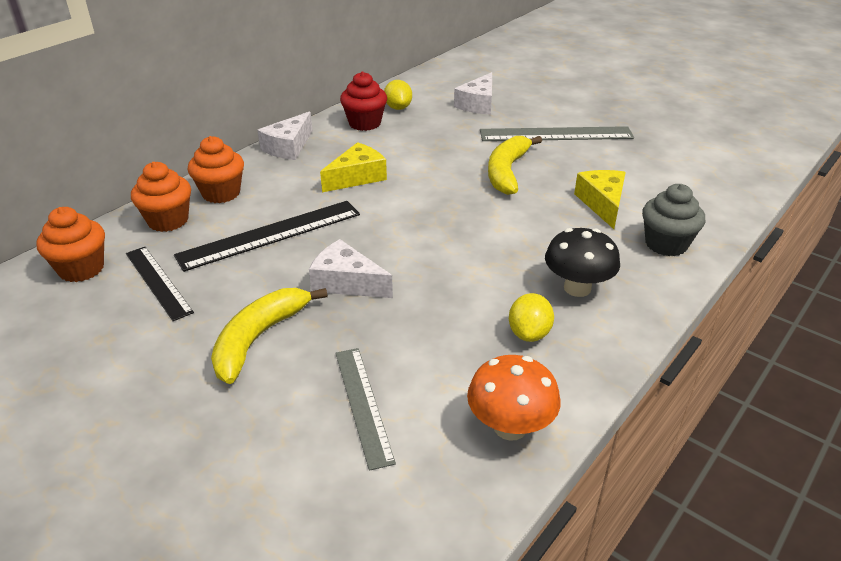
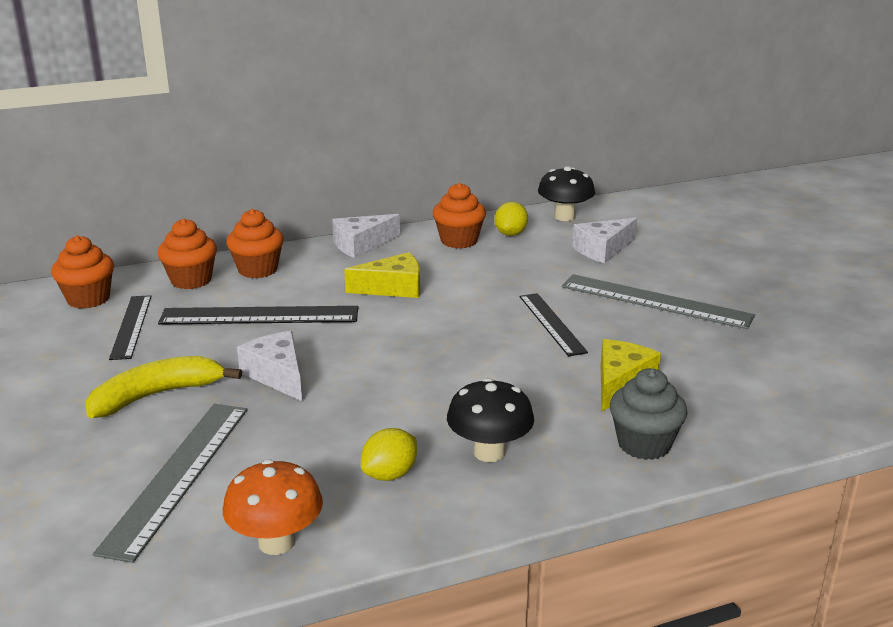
camera: 30 degrees right, 10 degrees down
(363, 404) = (177, 475): grey ruler -> grey ruler, size x1.54
(364, 123) = (459, 241): red cupcake -> orange cupcake
(422, 84) = (564, 217): none -> black mushroom
(507, 172) = (552, 323): yellow banana -> black ruler

